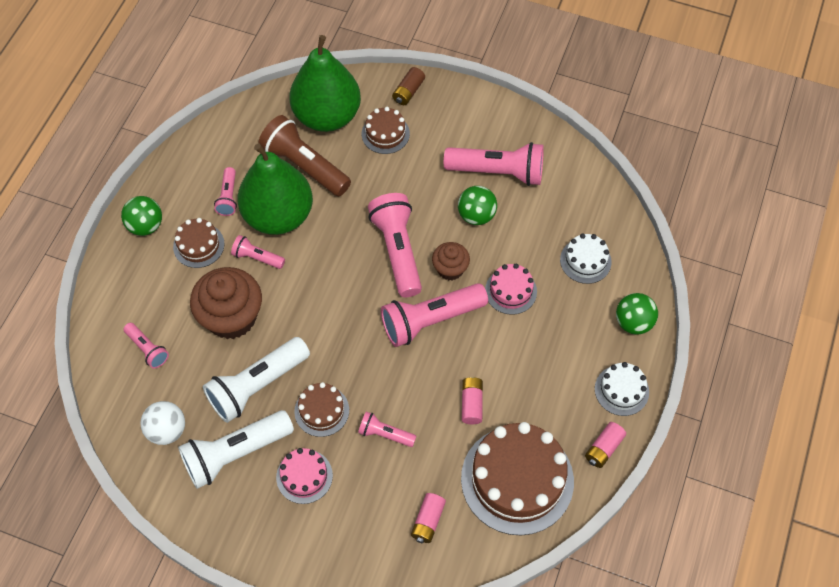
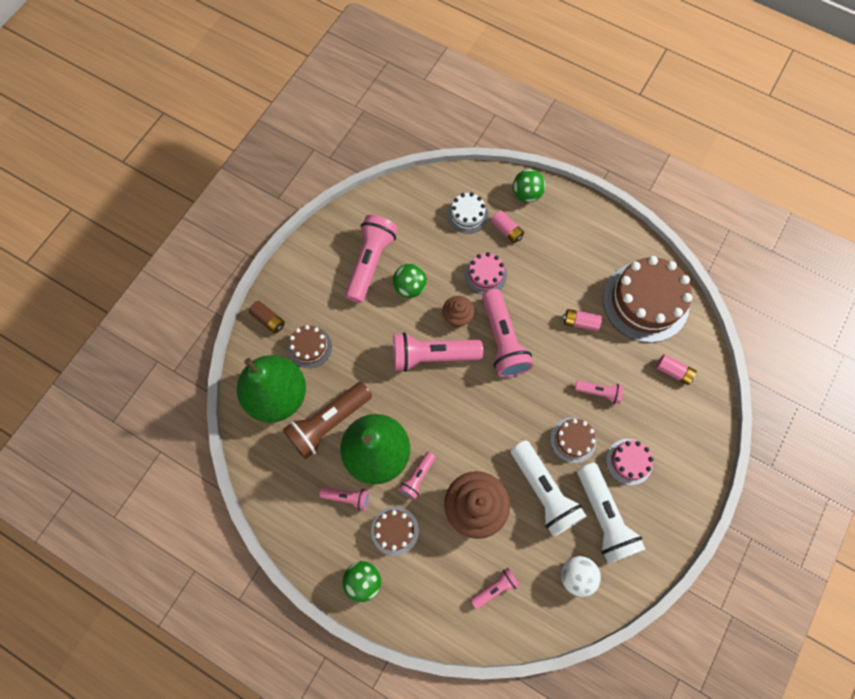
camera: 80 degrees left, 10 degrees up
(385, 434) = (599, 392): pink flashlight -> pink flashlight turned 105 degrees counterclockwise
(603, 448) = (626, 237): pink battery -> pink battery (506, 230)
(621, 390) = (581, 215): white cake -> none

